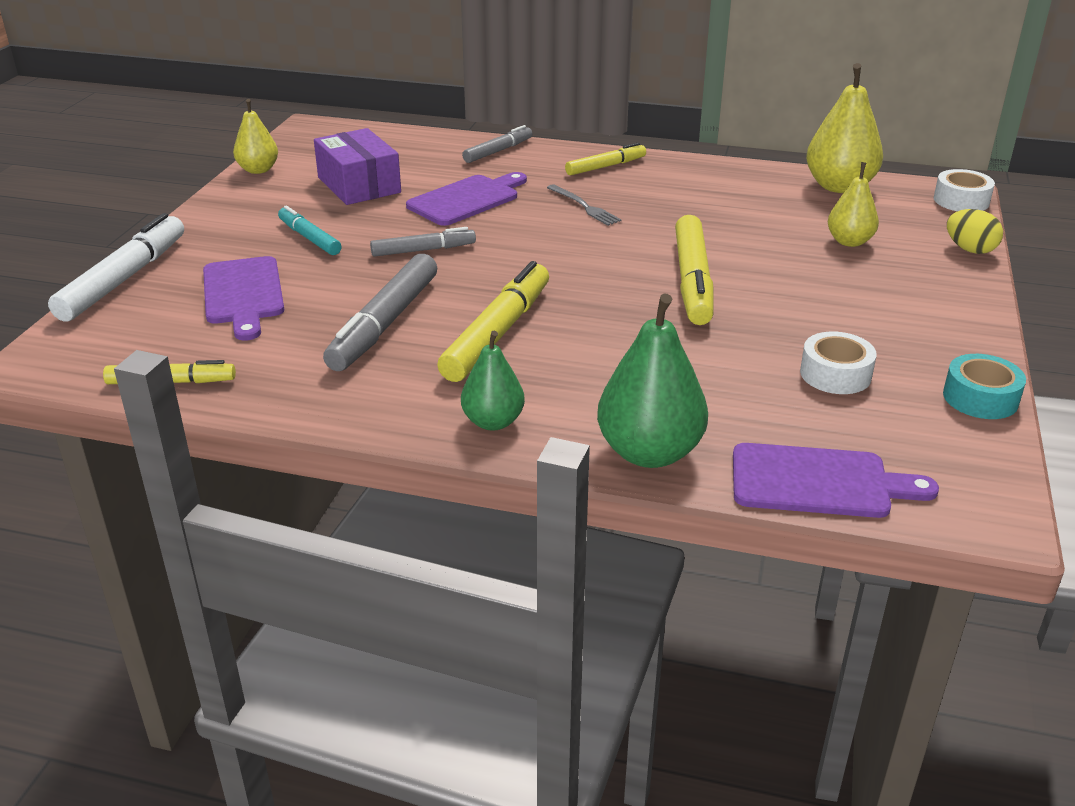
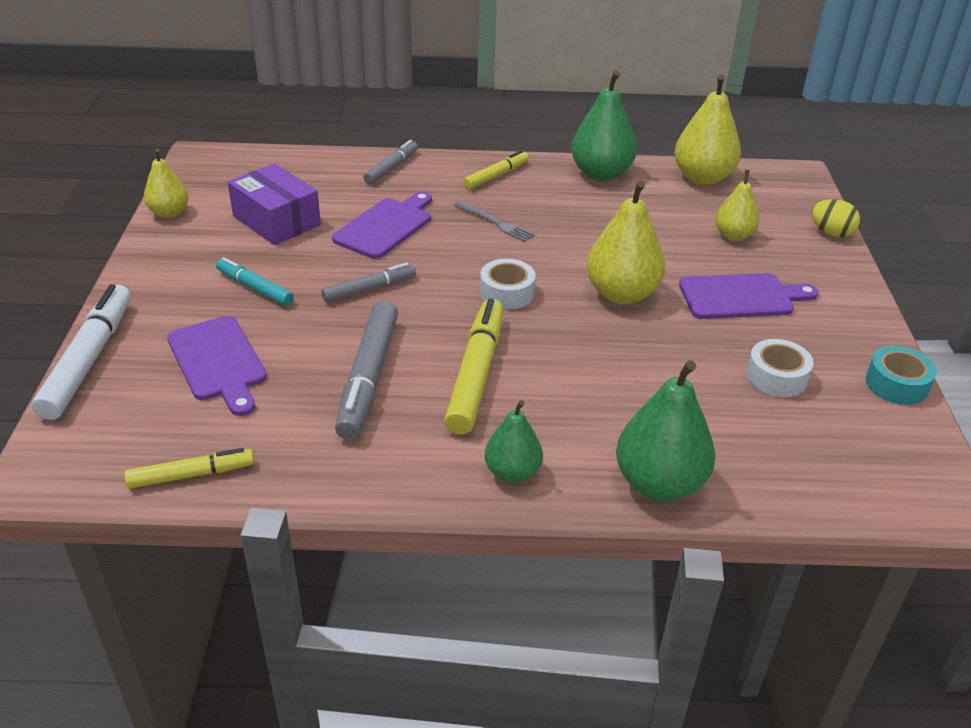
camera: 15 degrees left, 5 degrees up
(692, 281) = (621, 294): yellow marker -> yellow pear
(723, 174) = (601, 174): none -> green pear
(818, 482) = (806, 490): purple cutting board -> purple cutting board (741, 297)
(961, 200) = (805, 182): white tape -> white tape (507, 293)

